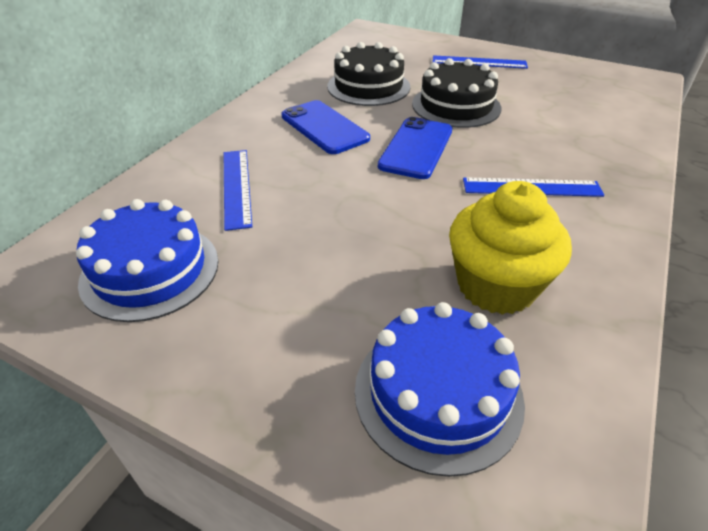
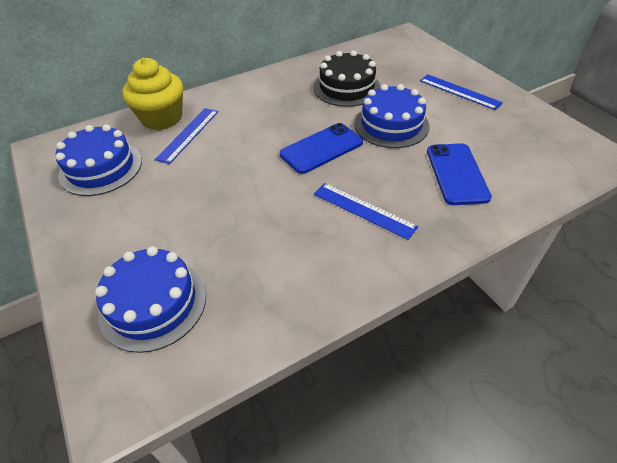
camera: 35 degrees right, 5 degrees up
(324, 127) = (281, 111): blue phone -> blue phone (456, 174)
(456, 106) = (391, 125): black cake -> blue cake
(496, 285) = (255, 263): yellow cupcake -> yellow cupcake (162, 118)

